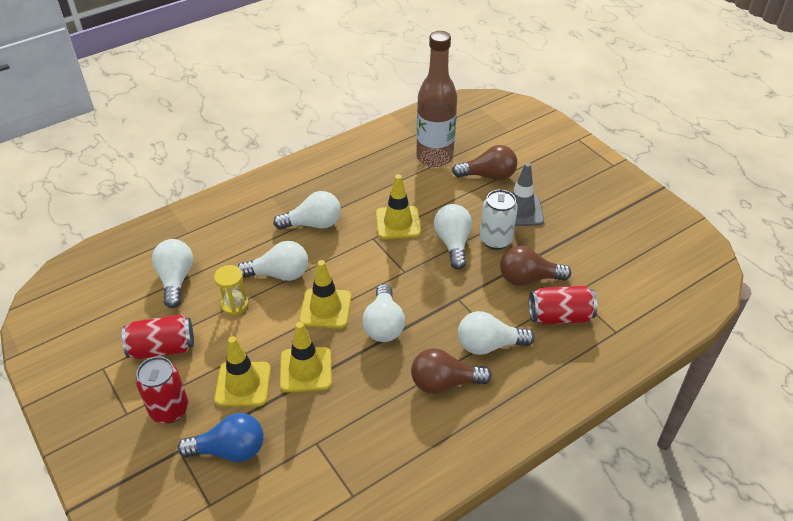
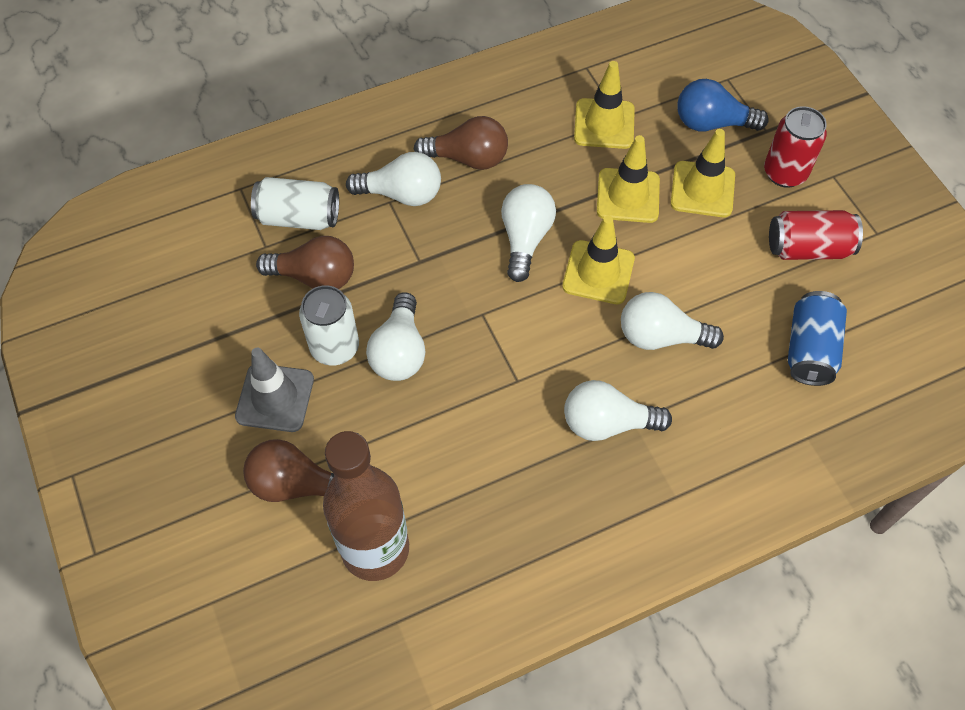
camera: 170 degrees left, 15 degrees up
(176, 280) = (810, 349): white light bulb -> blue can
(235, 305) = (721, 296): yellow hourglass -> none
(398, 223) = (473, 404): yellow traffic cone -> yellow traffic cone (604, 124)
(559, 316) = (299, 217): red can -> white can

